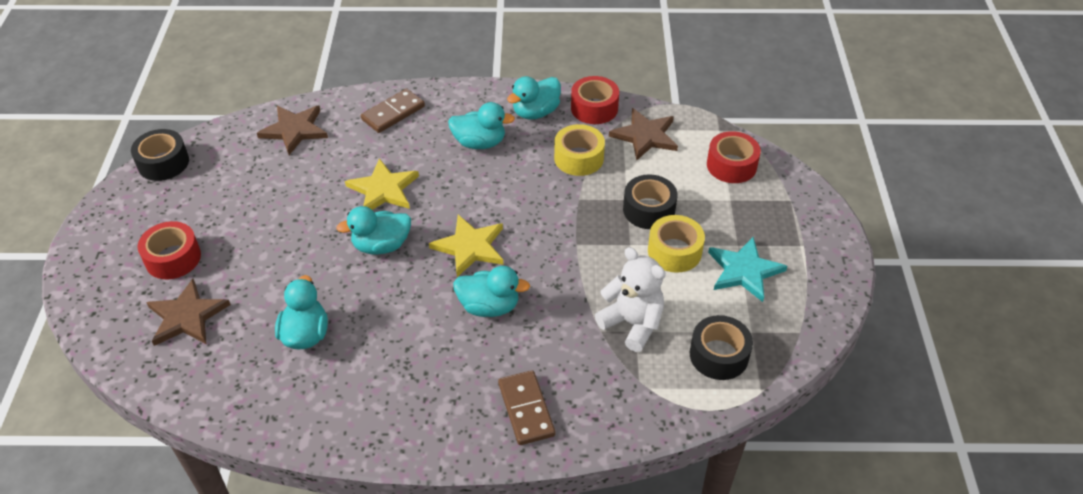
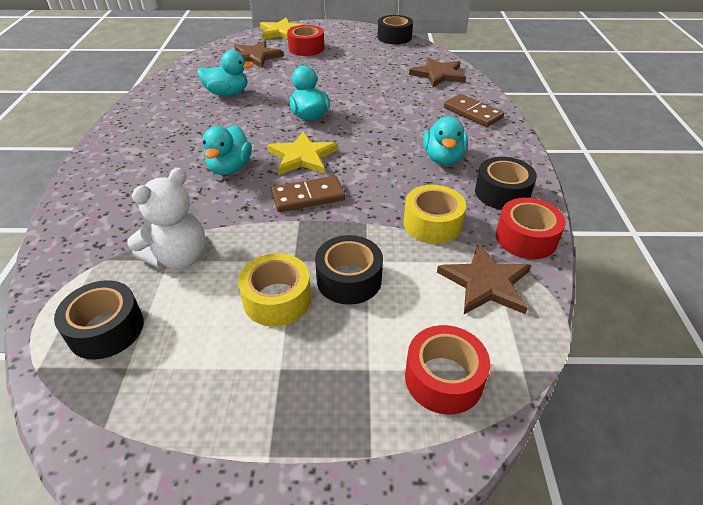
camera: 90 degrees right, 5 degrees down
(383, 189) = (374, 113): yellow star -> yellow star (282, 32)
(526, 409) = (110, 189): brown domino -> brown domino (308, 197)
(535, 112) = (502, 193): turquoise duck -> black tape
(744, 271) = (231, 371): turquoise star -> none

